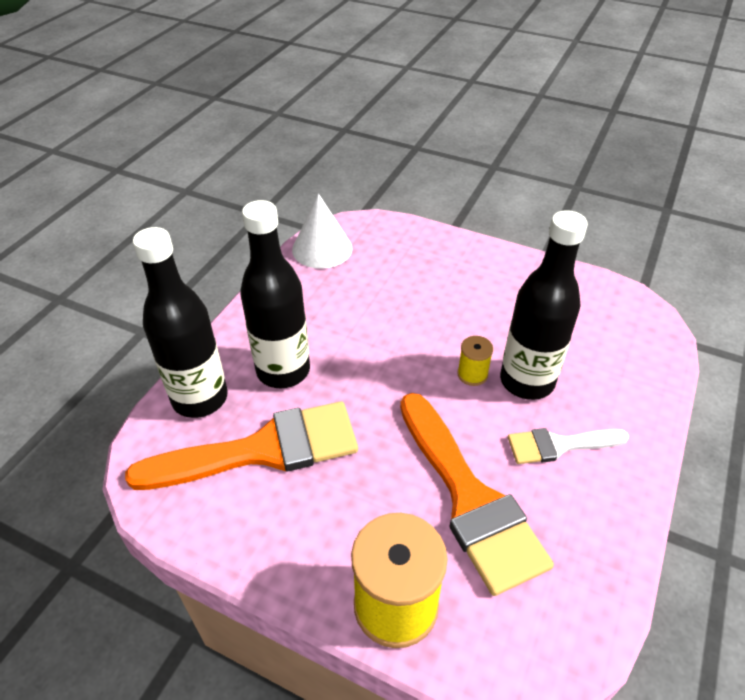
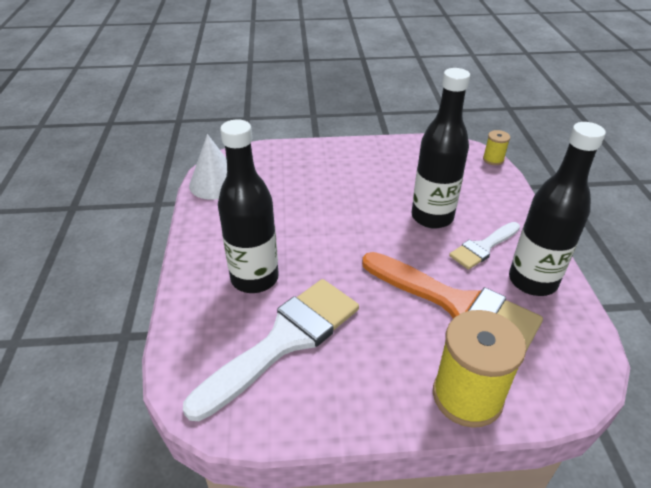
camera: 30 degrees left, 5 degrees down
(200, 398) = (200, 327): black bottle -> black bottle (532, 281)
(263, 450) = (285, 340): orange brush -> white brush
(472, 374) = (394, 226): yellow spool -> yellow spool (493, 159)

